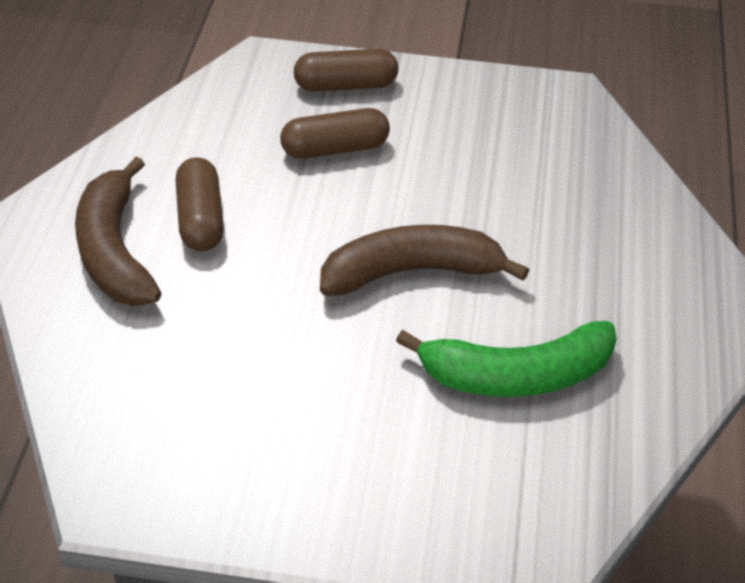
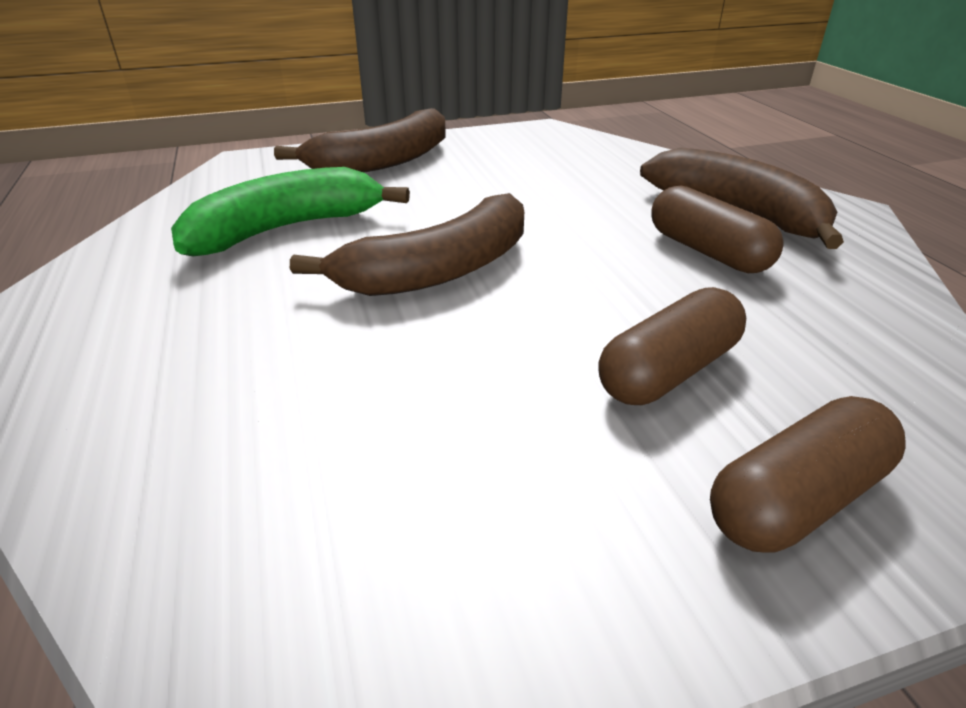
camera: 155 degrees right, 10 degrees down
(370, 484) = (383, 161): none -> brown banana

